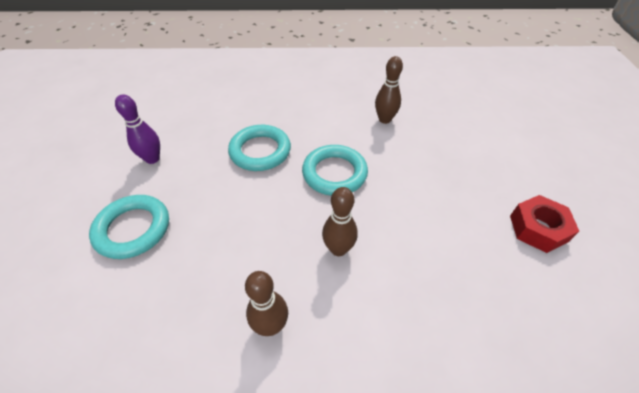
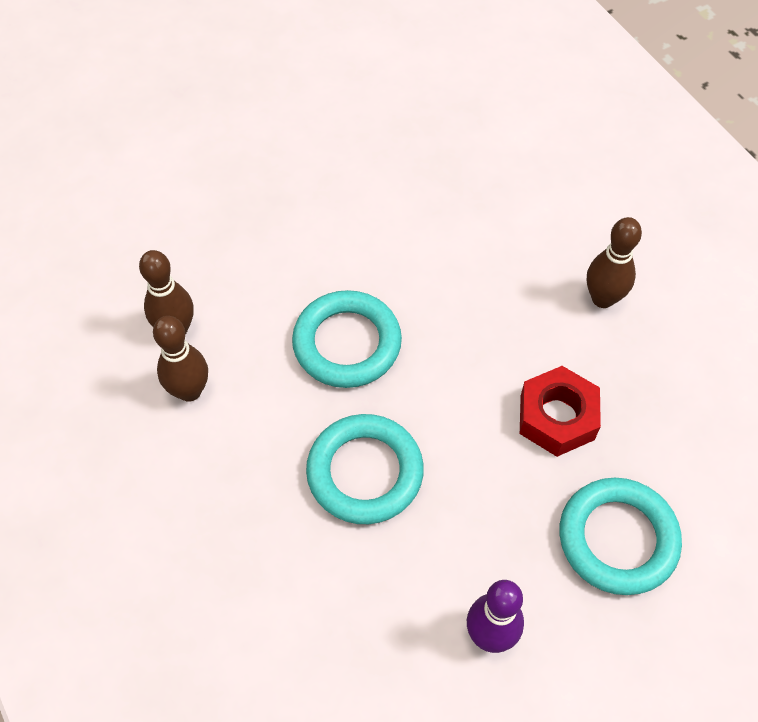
camera: 120 degrees left, 10 degrees up
(338, 249) = (469, 281): brown bowling pin -> brown bowling pin (189, 391)
(538, 228) = (306, 109): red nut -> red nut (557, 417)

